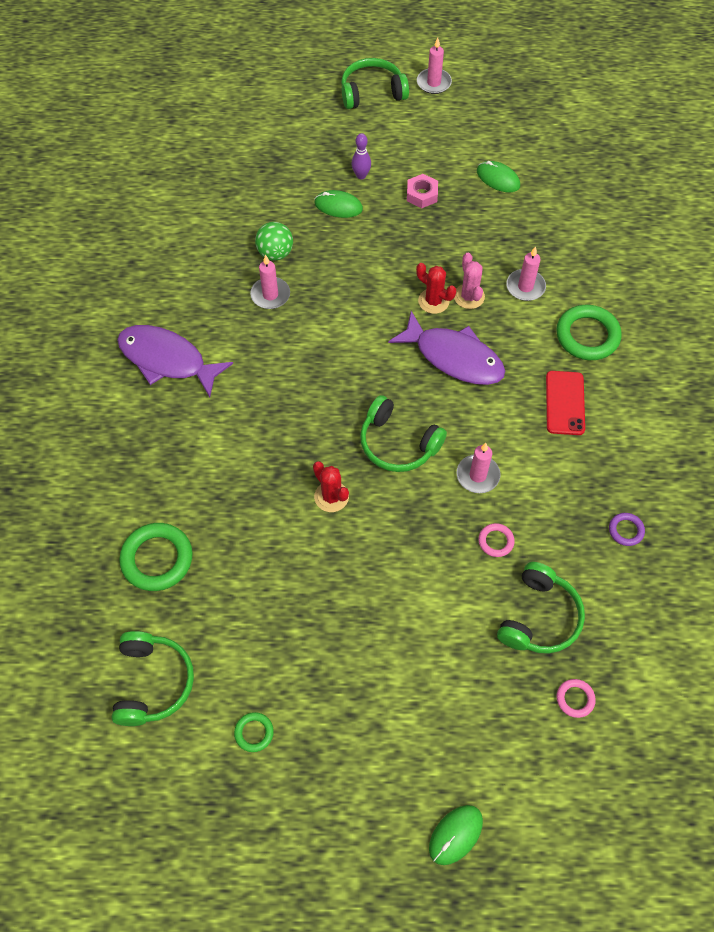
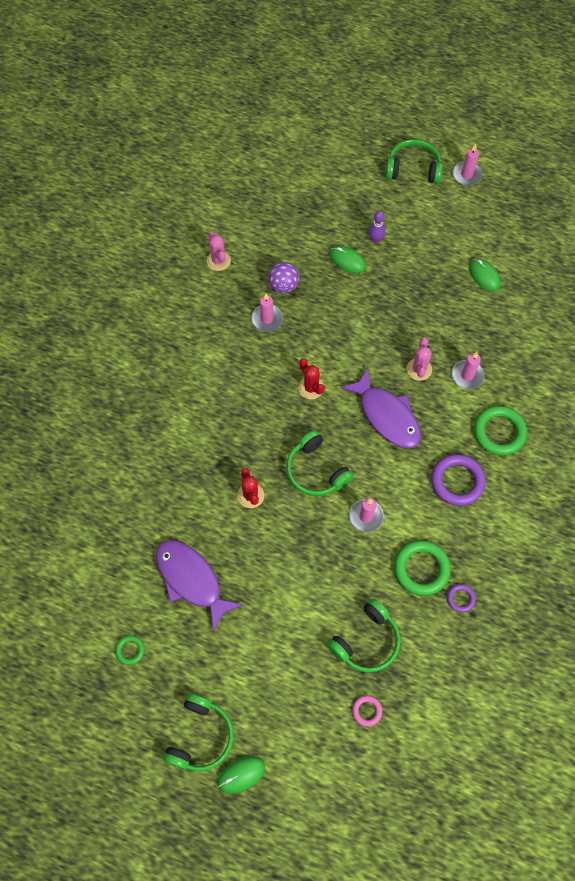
camera: 20 degrees right, 5 degrees up
(153, 682) = (74, 589): green headphones -> green headphones (200, 736)
(157, 559) = (109, 499): green ring -> green ring (421, 569)
(167, 360) = (171, 347): purple fish -> purple fish (191, 580)
(187, 248) = (218, 260): none -> pink cactus
(275, 253) = (283, 285): green ball -> purple ball
(422, 194) = (417, 271): pink nut -> none
(433, 301) = (389, 364): red cactus -> red cactus (311, 388)
(496, 541) = (358, 572): pink ring -> none
(564, 403) = (457, 481): red phone -> purple ring

